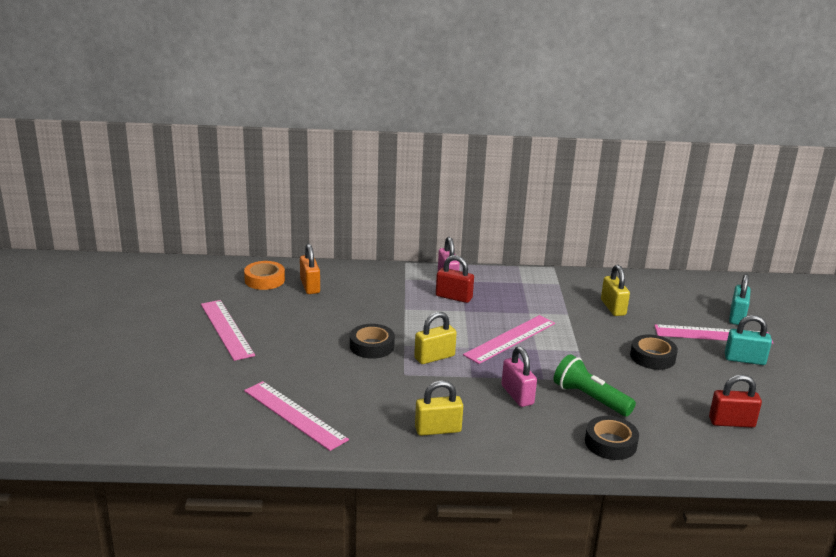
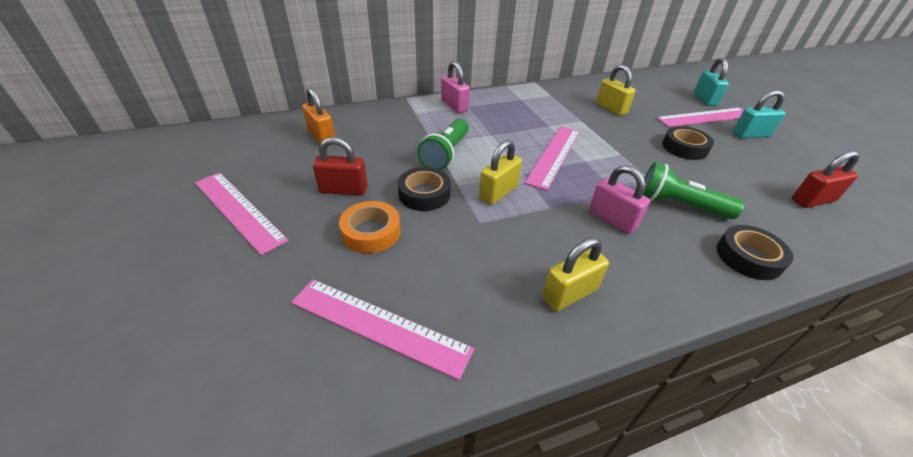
camera: 20 degrees left, 15 degrees up
(264, 280) = (267, 139): orange tape -> orange tape (371, 232)
(410, 319) = (446, 154): none -> green flashlight
(454, 297) = (472, 123): red padlock -> red padlock (344, 190)

